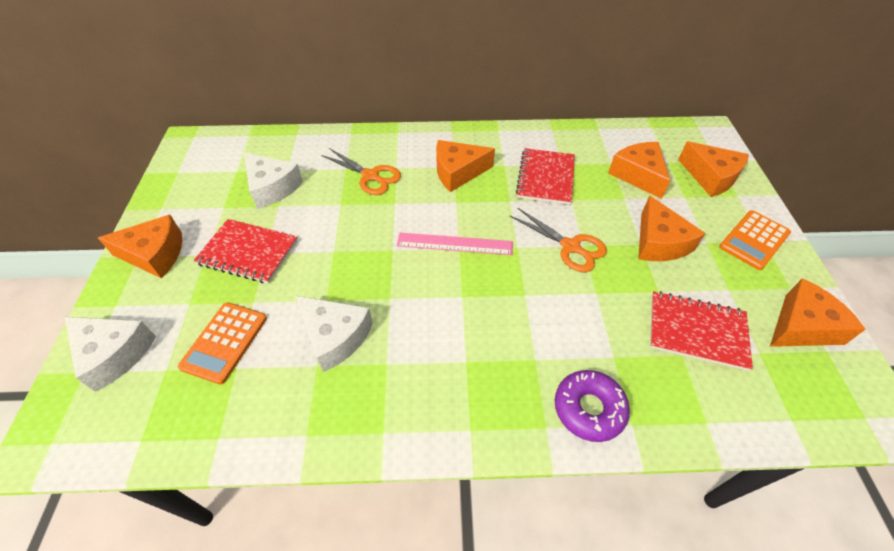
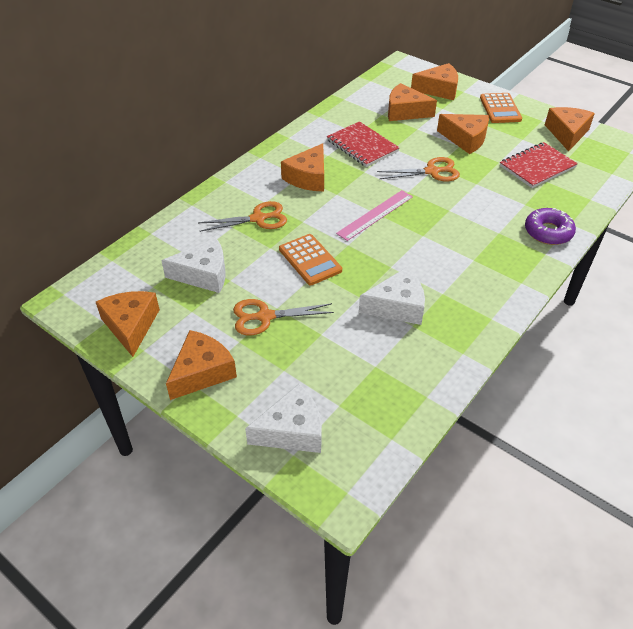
camera: 50 degrees left, 5 degrees down
(183, 186) = (131, 326): none -> orange cheese
(225, 342) = (345, 363): orange calculator -> orange calculator (310, 260)
(248, 252) = (265, 317): red notebook -> orange scissors

